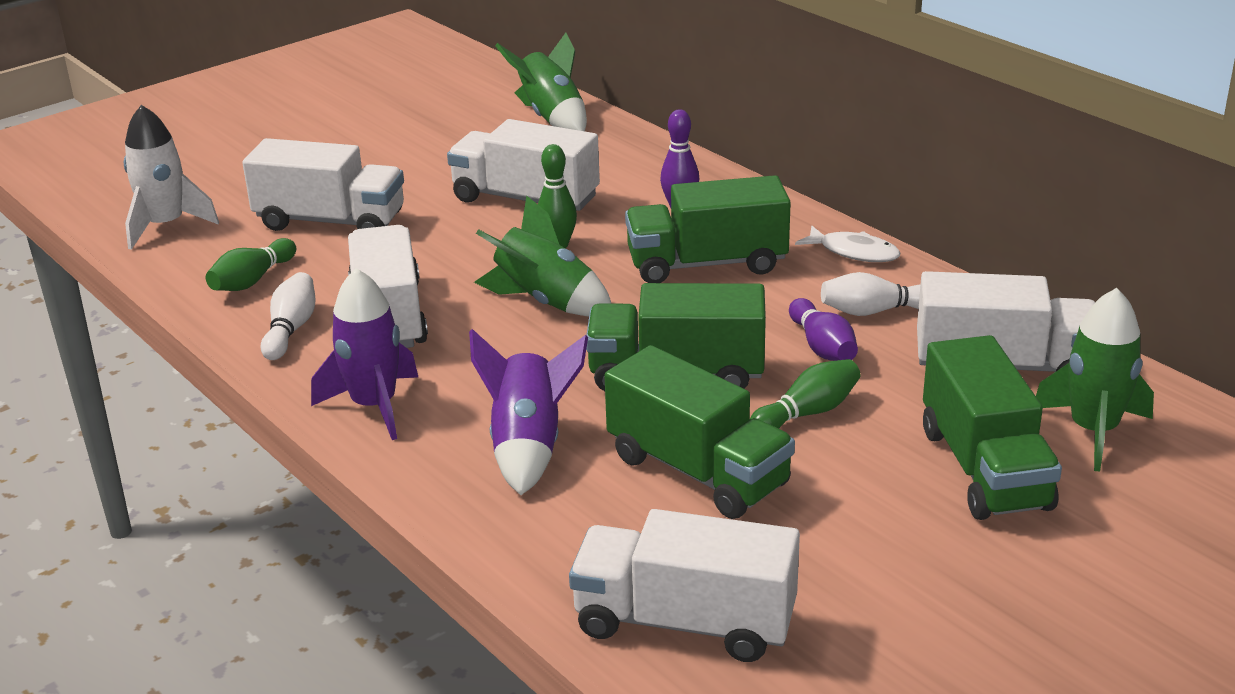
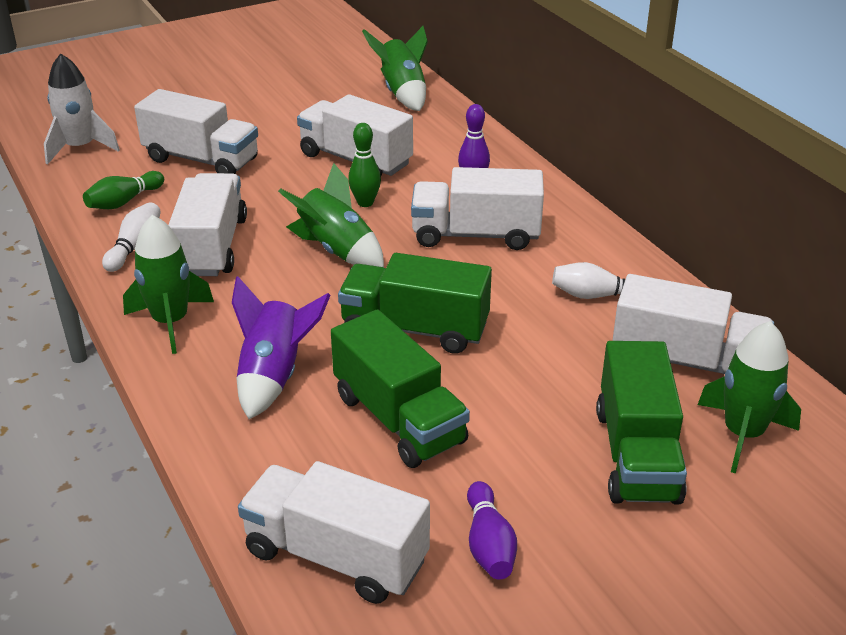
camera: 10 degrees right, 5 degrees up
(374, 406) = (170, 322): purple rocket -> green rocket
(707, 264) = (476, 235): green truck -> white truck
(807, 413) = (507, 380): green bowling pin -> none
(822, 347) = (542, 322): purple bowling pin -> purple bowling pin (489, 544)
(854, 252) = (599, 240): white fish -> none

